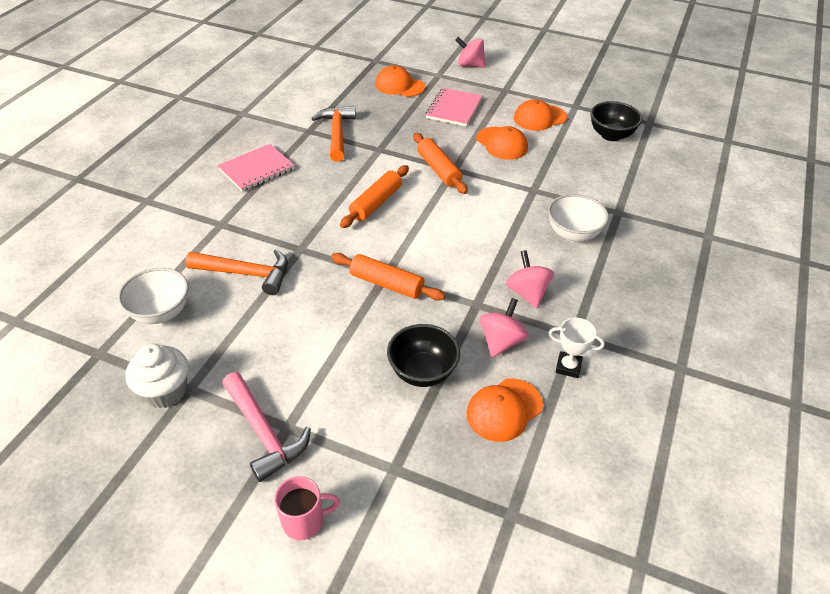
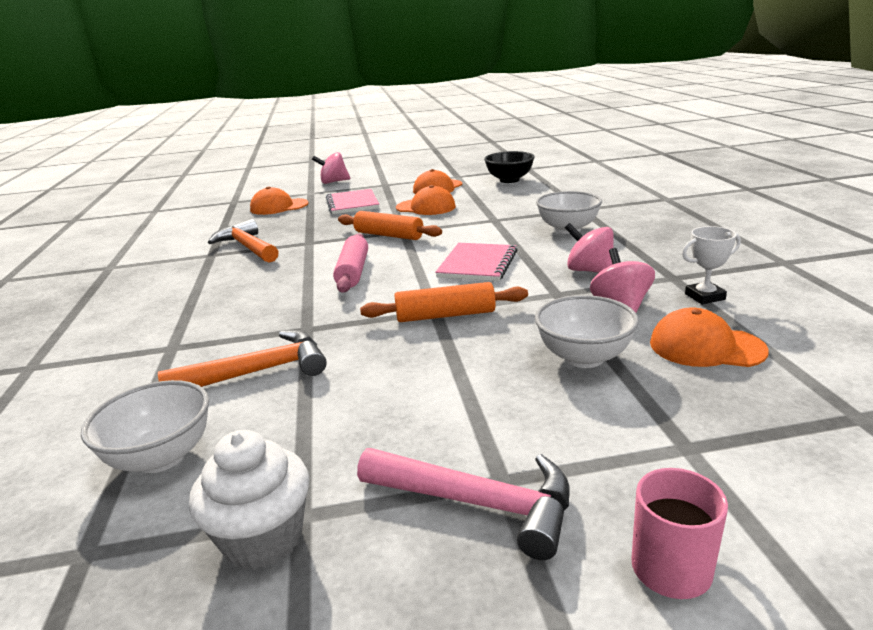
camera: 30 degrees left, 20 degrees down
(256, 169) = (175, 295): pink notebook -> pink notebook (478, 264)
(376, 203) = (353, 272): orange rolling pin -> pink rolling pin
(422, 372) = (584, 357): black bowl -> white bowl
(504, 410) = (706, 347): orange cap -> orange cap turned 90 degrees clockwise

